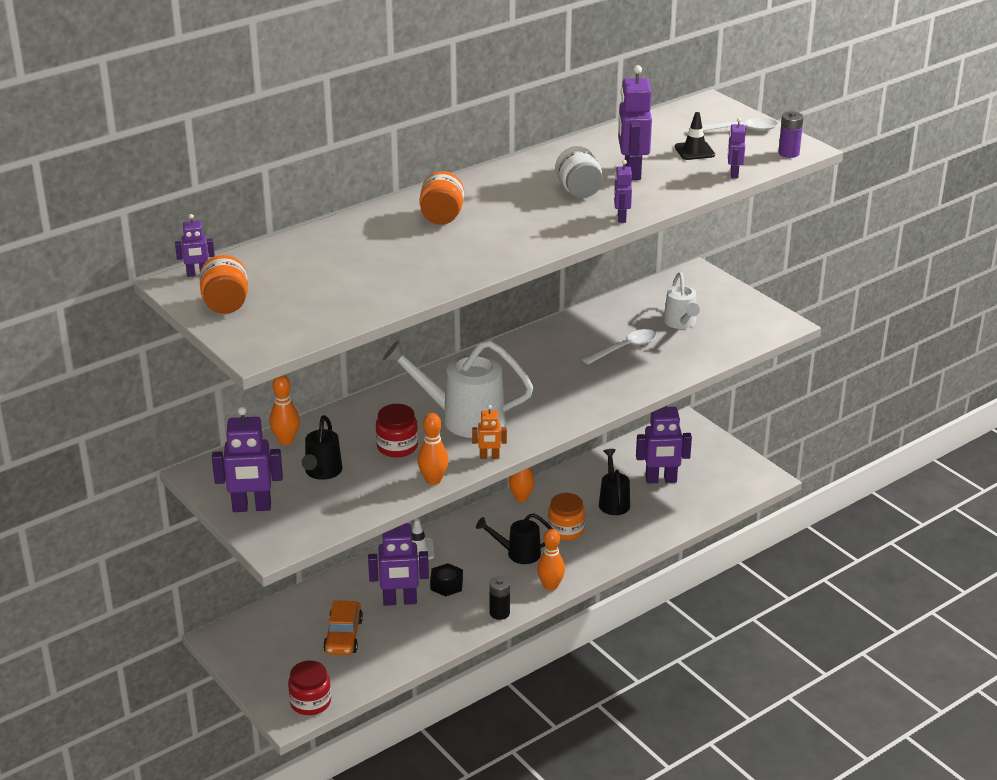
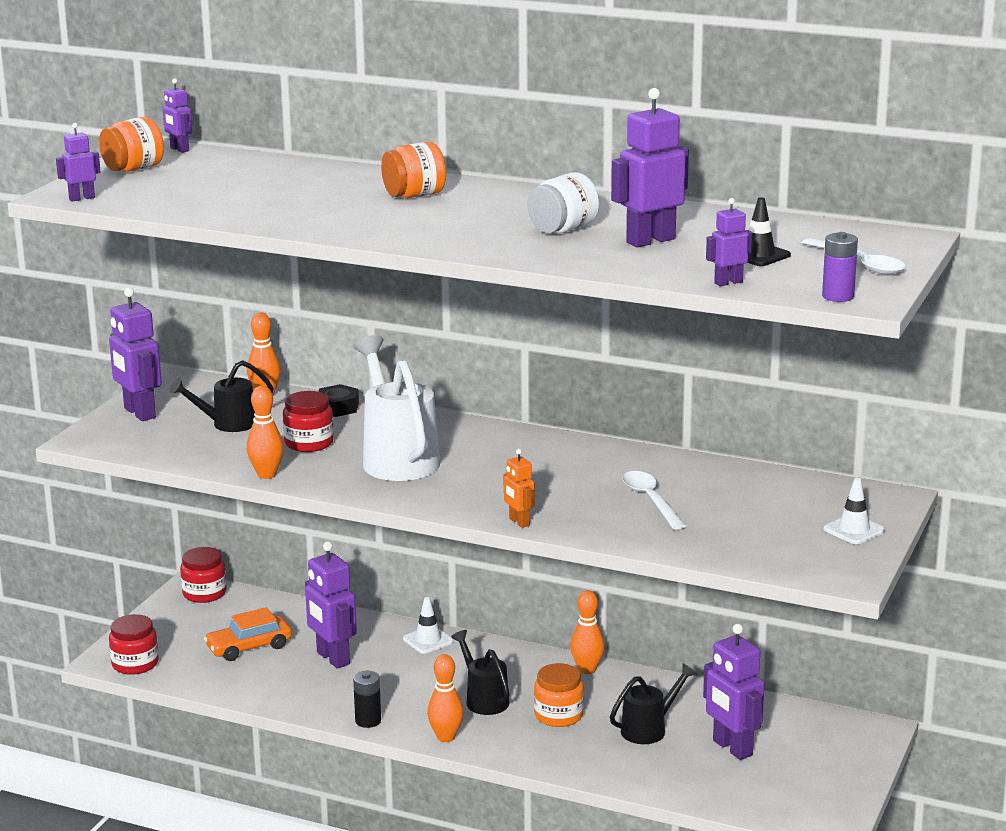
camera: 60 degrees right, 10 degrees down
(236, 633) = (204, 593): none -> red jar
(446, 584) = (386, 675): black nut -> black nut (338, 407)
(489, 457) = (339, 489): orange robot -> orange robot (519, 522)
(621, 218) = (525, 258): purple robot -> purple robot (82, 198)
(624, 348) = (651, 500): white spoon -> white spoon turned 135 degrees counterclockwise
(681, 323) = (755, 517): white watering can -> none
(727, 300) = (854, 530): none -> white traffic cone

